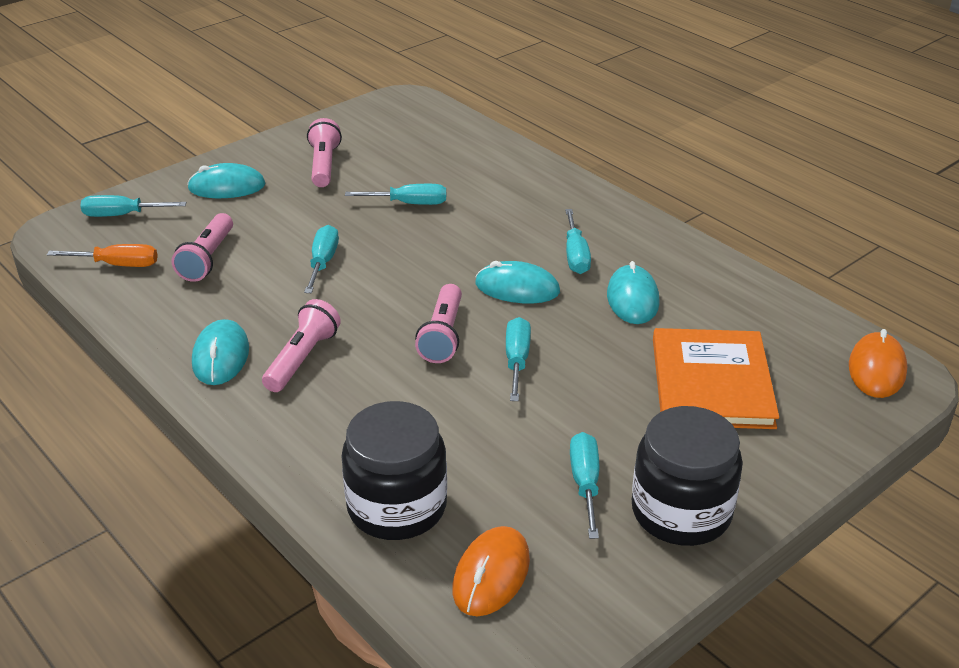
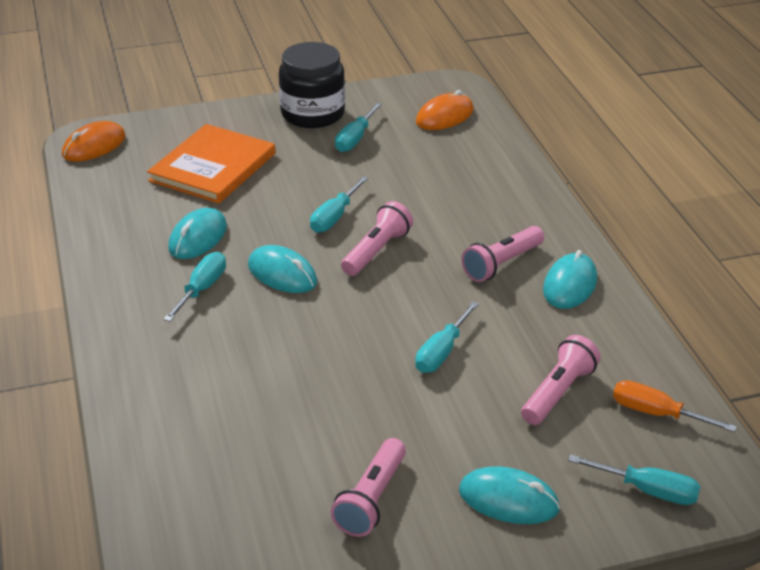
camera: 155 degrees left, 0 degrees up
(397, 507) = (480, 157): black jar -> none
(409, 203) = (309, 401): turquoise screwdriver -> none

